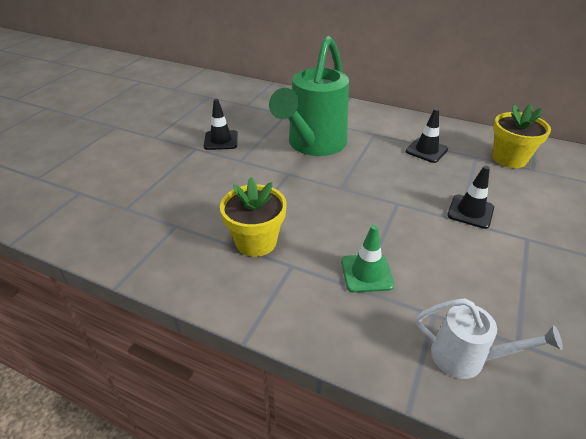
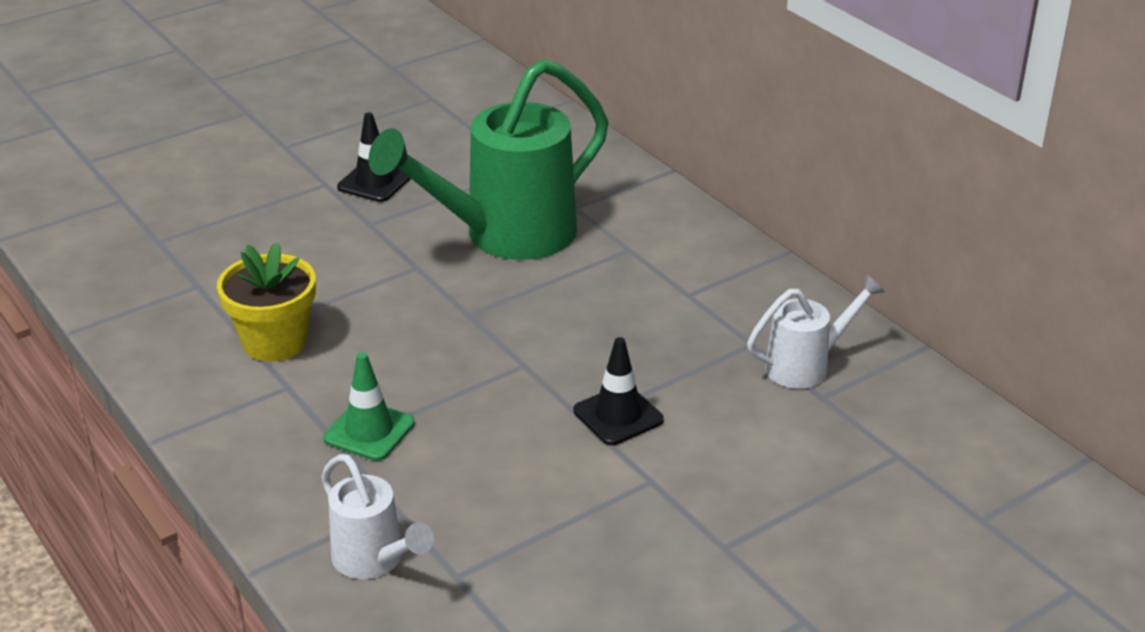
camera: 30 degrees right, 5 degrees down
(426, 150) = (679, 305): black traffic cone -> none
(509, 158) = (805, 366): yellow flower pot -> white watering can

